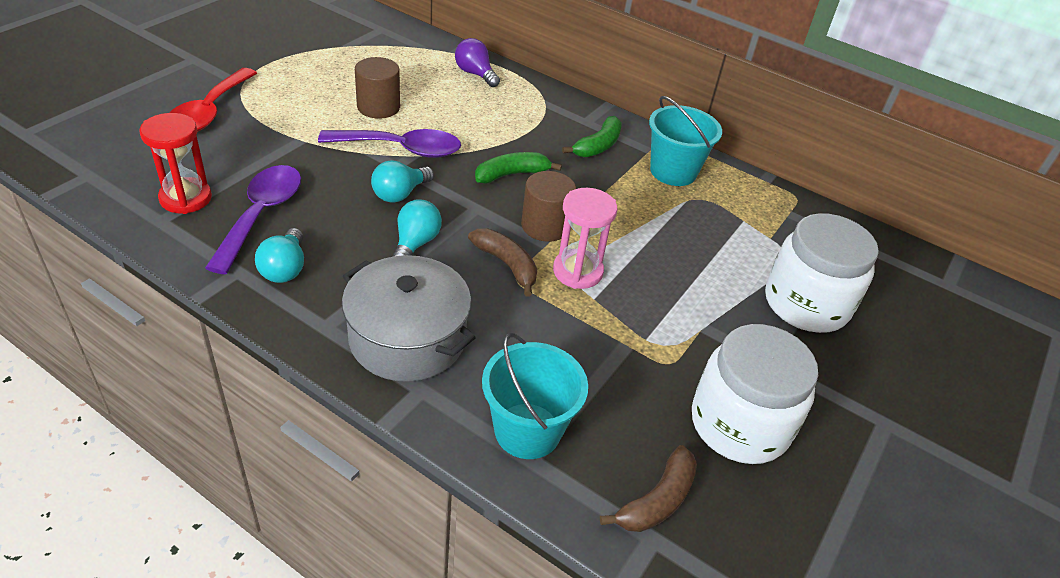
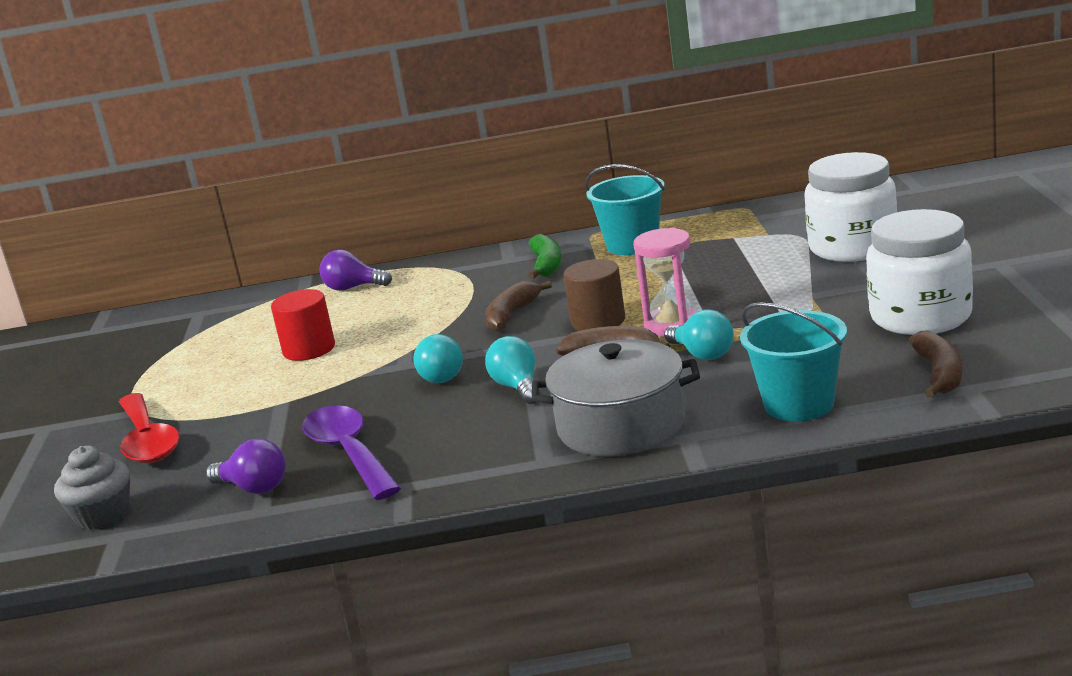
camera: 30 degrees left, 20 degrees down
(108, 152) = (103, 515): none -> grey cupcake
(186, 198) = (254, 488): red hourglass -> purple light bulb
(285, 269) = (441, 461): turquoise light bulb -> turquoise light bulb (702, 354)
(378, 107) = (309, 349): brown cylinder -> red cylinder
(401, 149) = (387, 356): purple spoon -> none
(512, 174) = (512, 315): green banana -> brown banana

